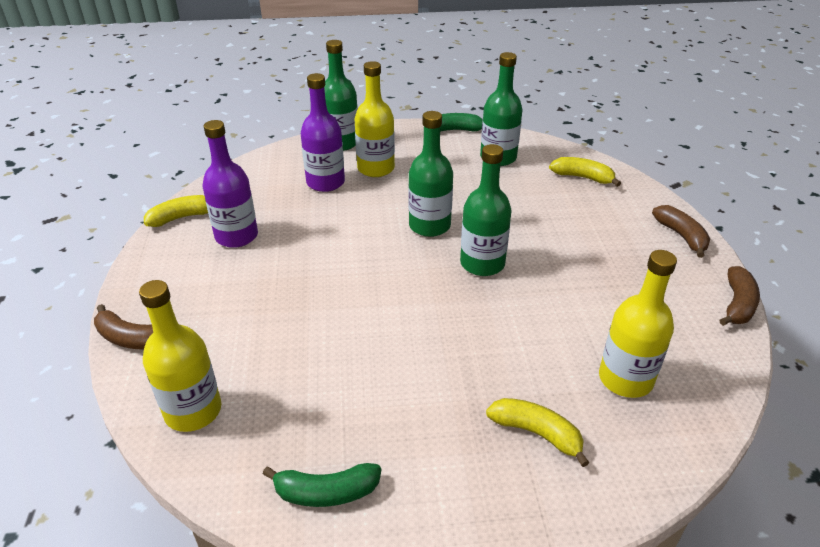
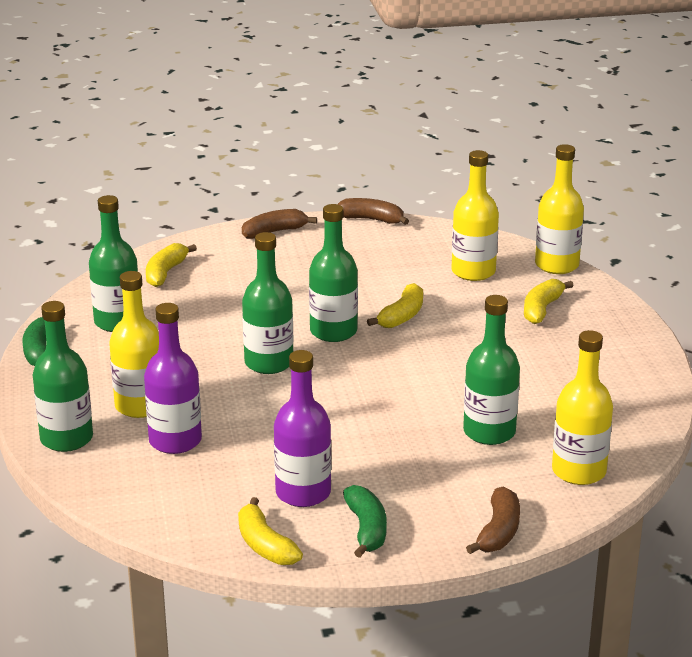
camera: 95 degrees left, 10 degrees down
(284, 351) = (489, 432): none -> green bottle
(326, 492) = (632, 394): green banana -> green banana (366, 529)
(513, 310) = (402, 316): none -> yellow banana
(663, 470) = (556, 265): none -> yellow bottle

